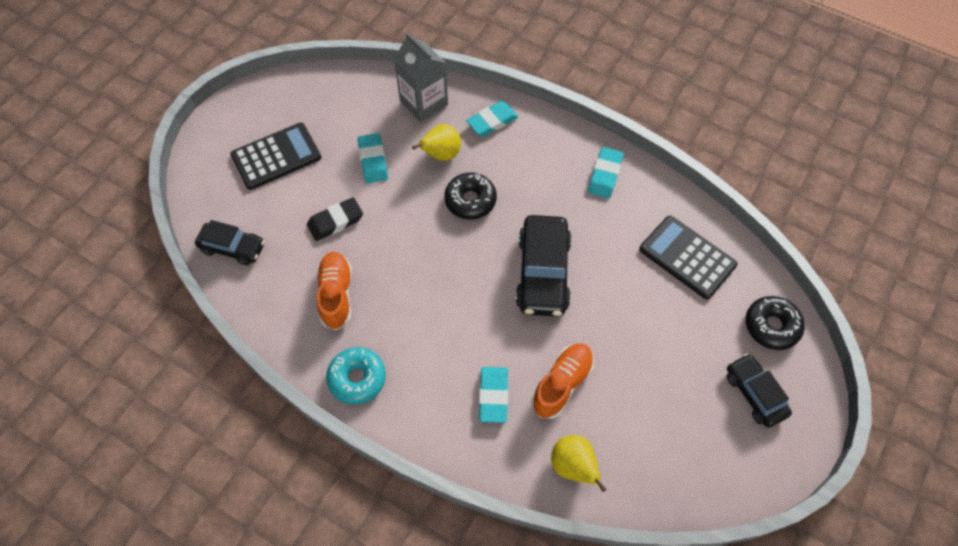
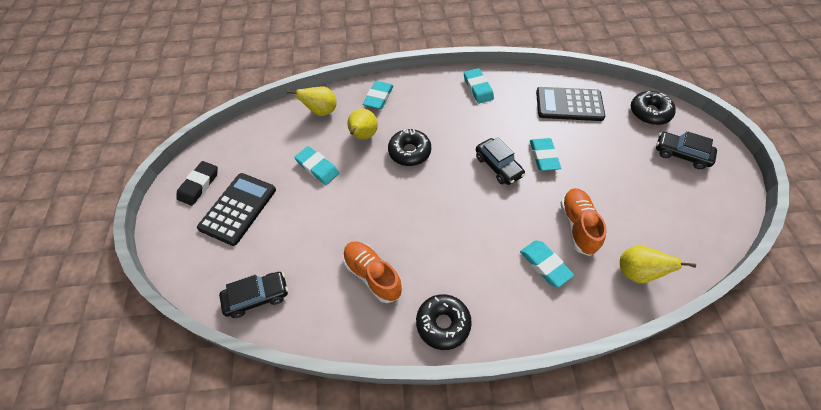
camera: 35 degrees left, 5 degrees down
(335, 221) = (325, 224): black eraser -> black eraser (199, 185)
(357, 378) = (443, 324): turquoise donut -> black donut
(424, 103) = (321, 111): grey carton -> yellow pear
(543, 273) = (498, 166): black car -> black car, size x0.62
(599, 294) = (543, 156): none -> turquoise eraser

